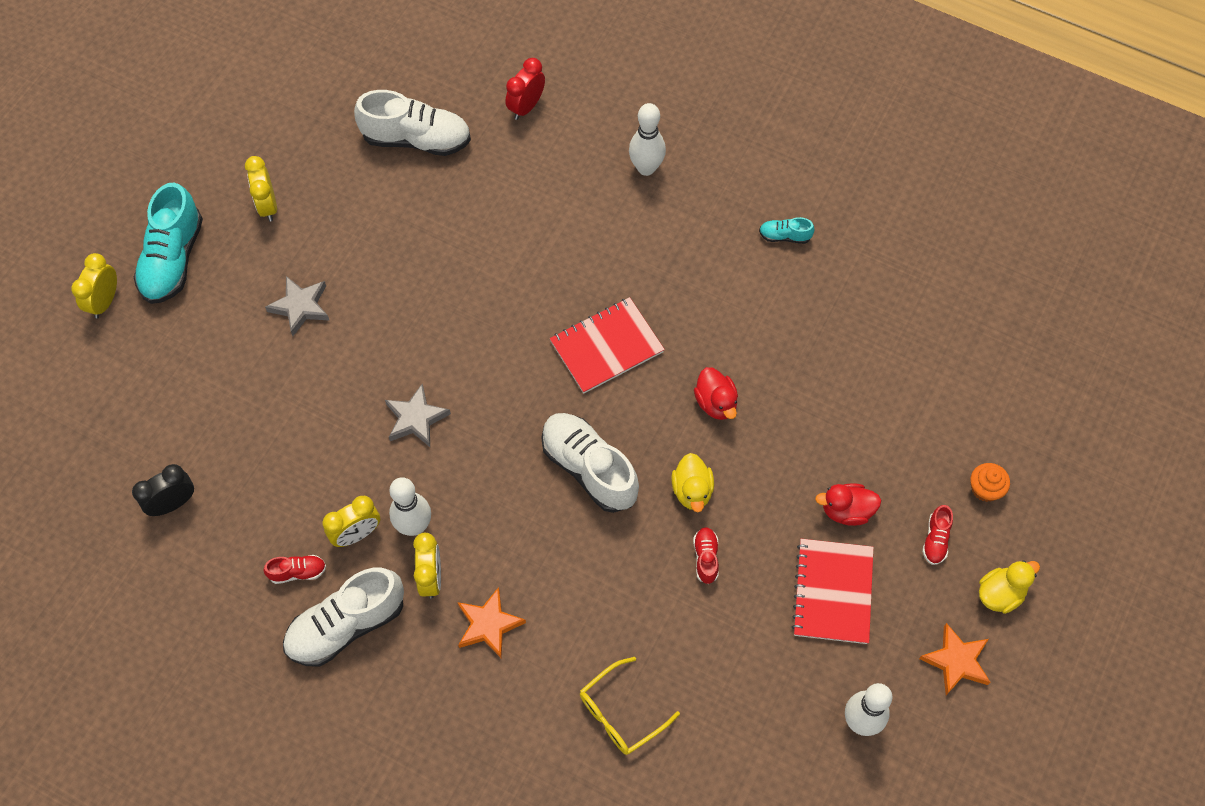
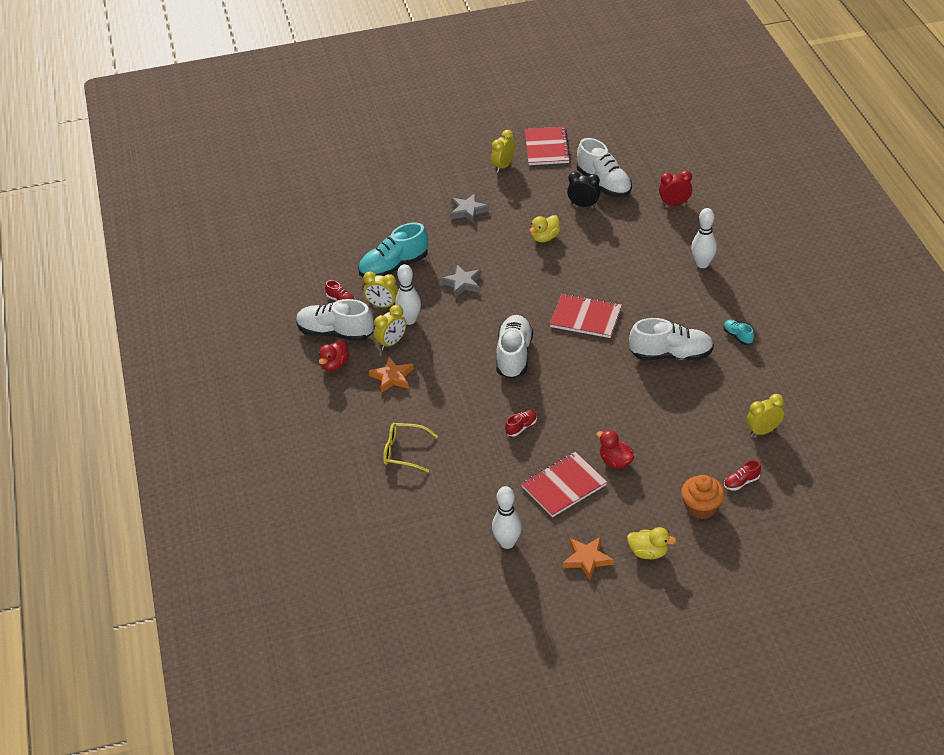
camera: 50 degrees right, 20 degrees down
(105, 301) = (391, 156): yellow clock -> yellow clock (763, 431)
(173, 259) = (438, 159): turquoise shoe -> turquoise shoe (394, 267)
(173, 503) = (325, 242): black clock -> black clock (583, 205)
(290, 137) = (547, 148): none -> red notebook
(692, 491) = (550, 398): yellow duck -> yellow duck (545, 238)
(716, 403) = (609, 375): red duck -> red duck (334, 364)
(747, 319) = (671, 355): none -> white shoe
(935, 540) = (645, 506): red shoe -> red shoe (741, 482)
(985, 489) = (701, 507): orange cupcake -> orange cupcake, size x1.50

